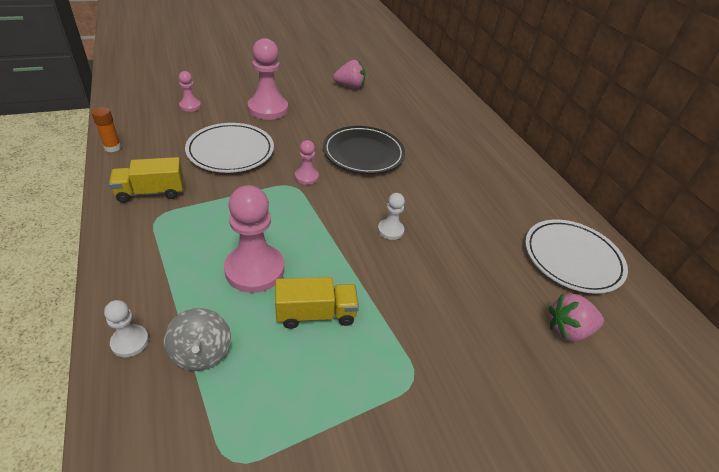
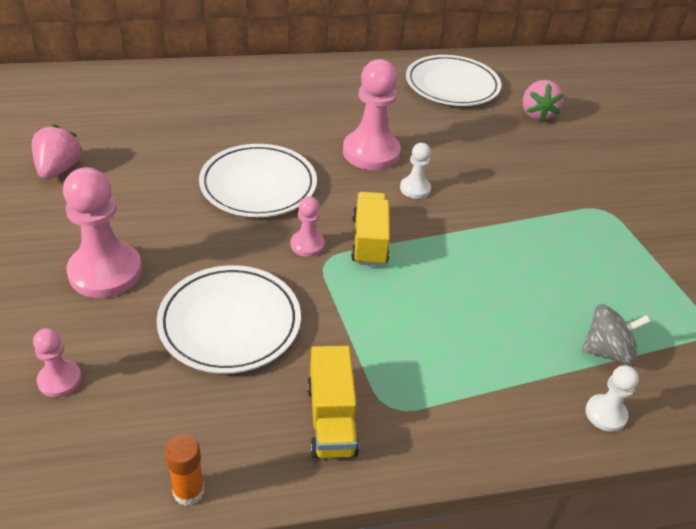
camera: 80 degrees left, 0 degrees up
(254, 269) = (485, 305): pink pawn -> pink pawn (371, 152)
(316, 314) = (543, 261): yellow truck -> yellow truck (369, 241)
(363, 153) = (258, 185): black plate -> white plate

